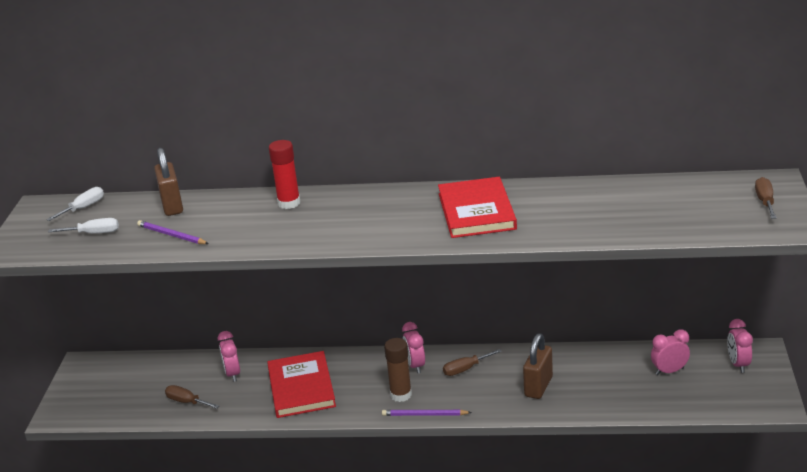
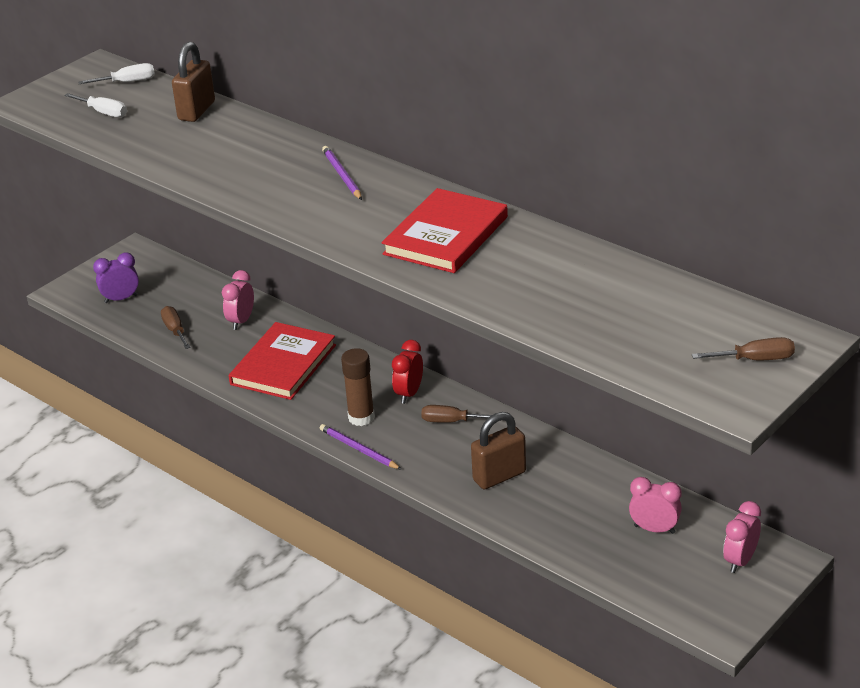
camera: 35 degrees right, 5 degrees up
(113, 400) = (121, 299): none -> purple clock
(172, 235) = (158, 142): purple pencil -> purple pencil (342, 175)
(289, 203) = (294, 151): red glue stick -> none
(415, 365) = (409, 394): pink clock -> red clock
(765, 201) = (755, 359): brown screwdriver -> brown screwdriver turned 45 degrees clockwise

